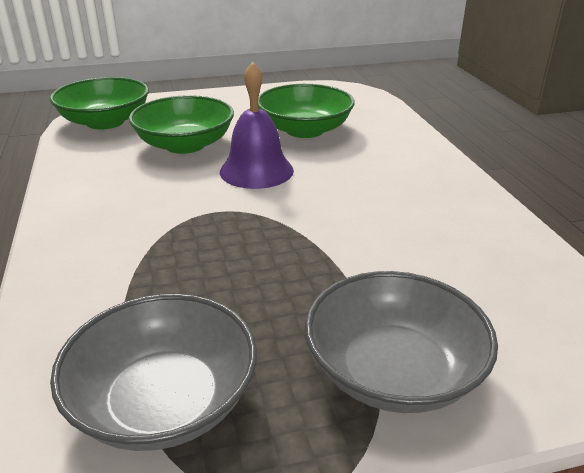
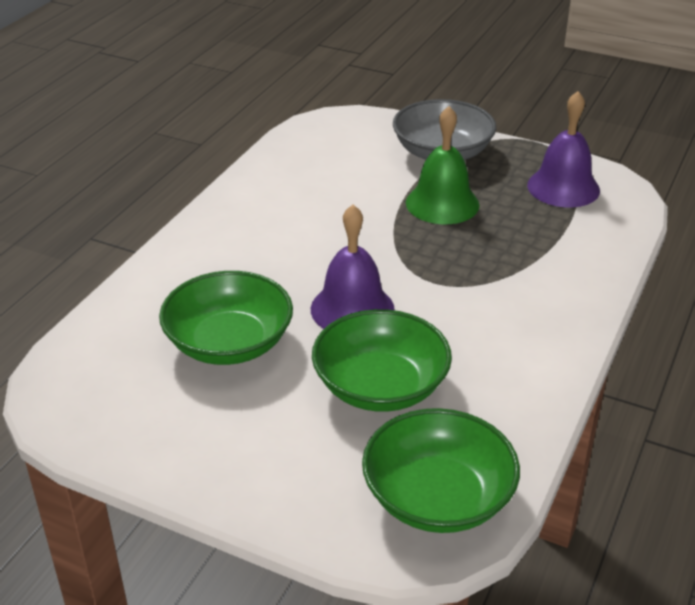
camera: 140 degrees left, 5 degrees up
(164, 401) = (563, 187): grey bowl -> purple bell
(296, 288) = (442, 203): none -> green bell

